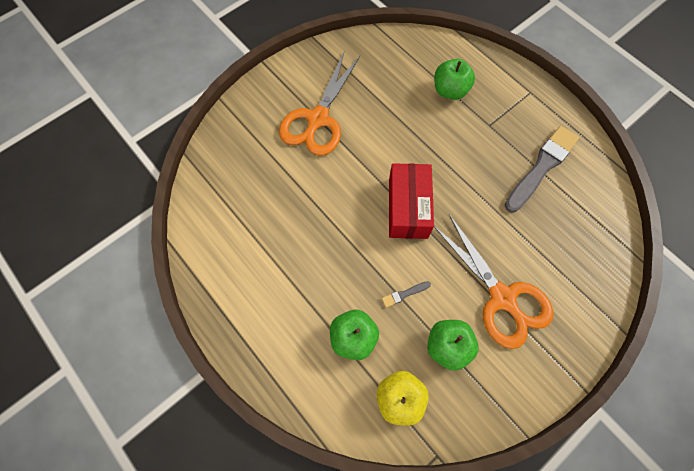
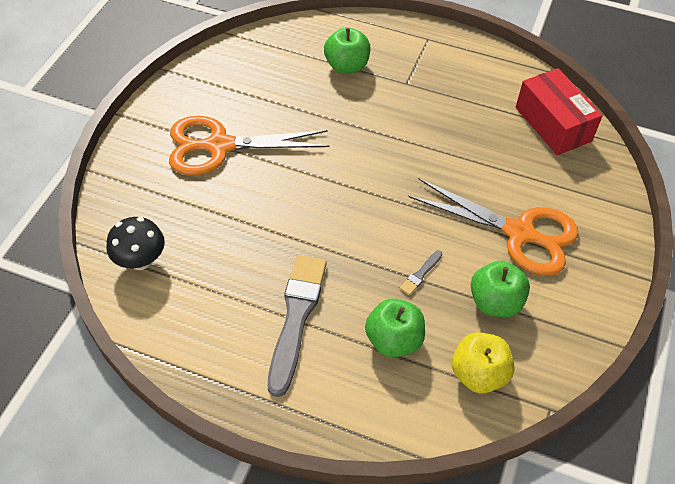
camera: 30 degrees left, 15 degrees down
(216, 187) = (140, 260): none -> black mushroom
(318, 119) = (219, 146): orange scissors -> orange scissors turned 90 degrees clockwise
(408, 208) = (372, 192): red box -> red box (553, 124)
(541, 167) = (481, 101): grey brush -> grey brush (296, 318)

